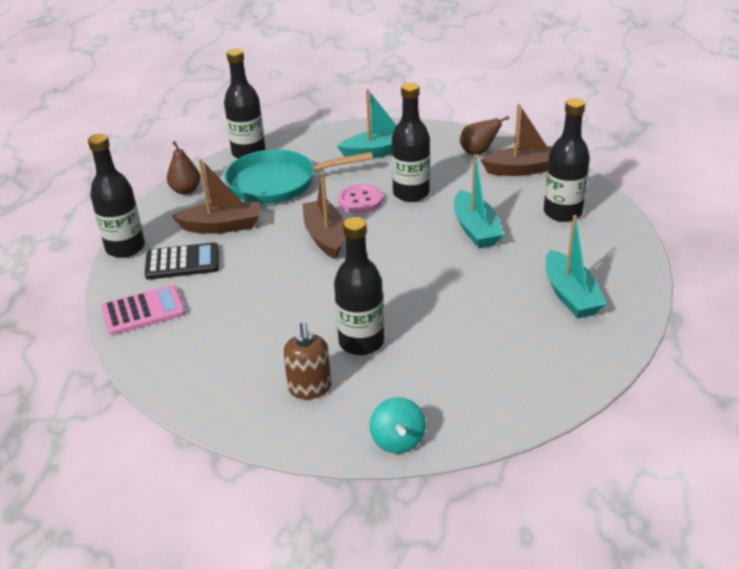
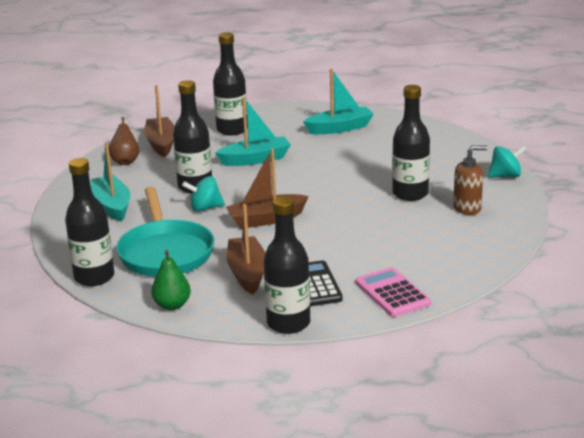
camera: 95 degrees left, 10 degrees down
(186, 190) = (172, 305): brown pear -> green pear
(360, 200) = (205, 208): pink button -> turquoise spinning top

